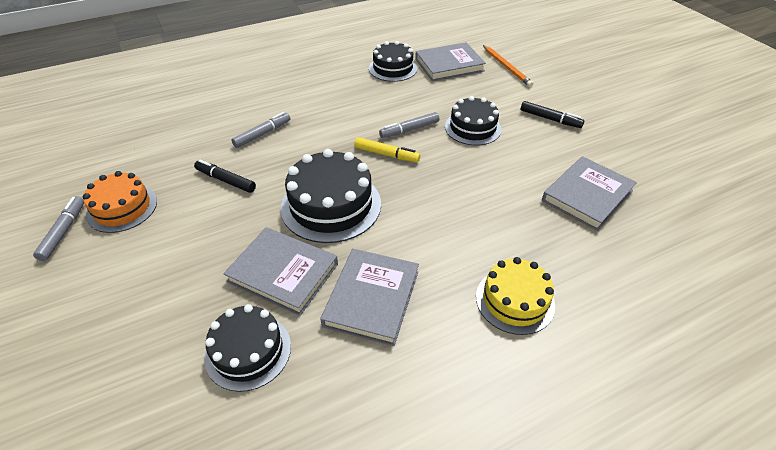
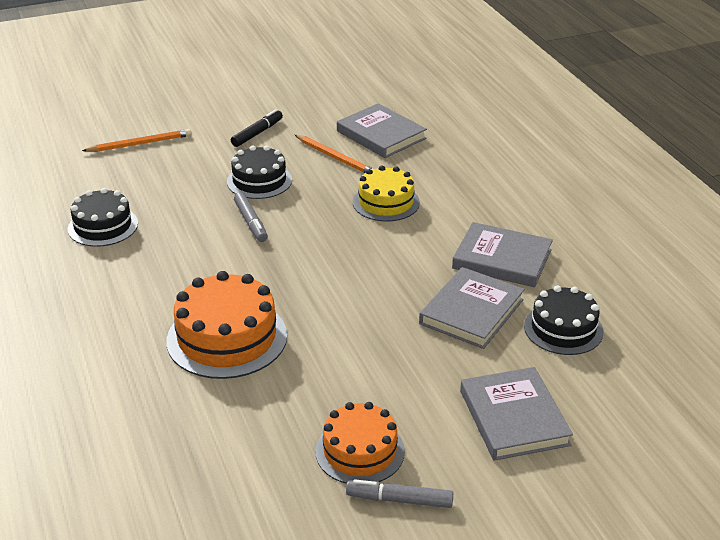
camera: 85 degrees left, 10 degrees down
(226, 180) = (319, 363): black marker -> none
(262, 134) = (227, 338): grey marker -> orange cake
(331, 205) = (375, 281): black cake -> none
(386, 154) = (294, 241): yellow marker -> none
(449, 65) = (115, 182): grey book -> grey book (513, 418)
(515, 300) = (502, 188): yellow cake -> yellow cake (386, 202)
(528, 168) = (336, 158): none -> orange pencil

